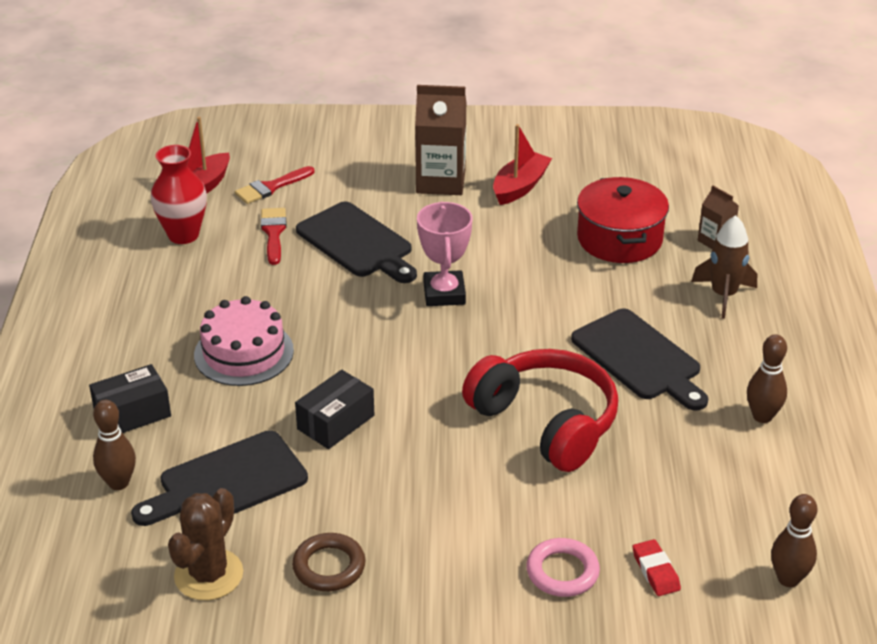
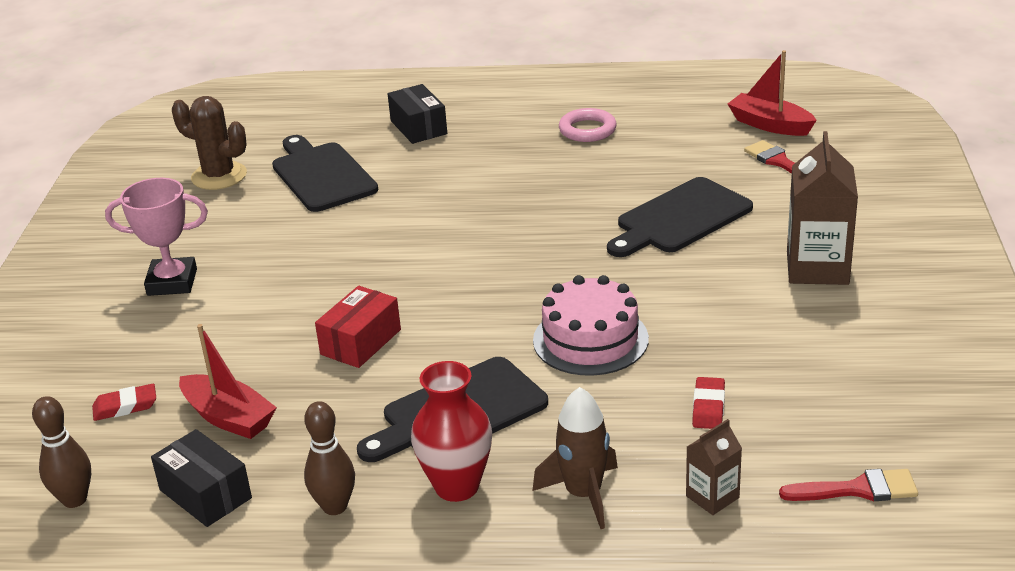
camera: 95 degrees right, 5 degrees down
(118, 483) = (335, 130): brown bowling pin -> none
(183, 235) = (684, 124): red vase -> red vase (457, 486)
(244, 353) = (495, 169): pink cake -> pink cake (590, 339)
(273, 233) = (693, 170): red brush -> red brush (857, 489)
(329, 566) = (206, 227): brown ring -> none
(336, 422) = (387, 221): black box -> black box (205, 494)
(444, 293) = (587, 275): pink trophy -> pink trophy (172, 282)
(520, 187) = (819, 327): red boat -> red boat (228, 418)
(546, 422) = (360, 342): red headphones -> red box
(562, 572) = (149, 348): pink ring -> pink ring (587, 130)
(619, 239) = (708, 407): red pot -> red eraser

